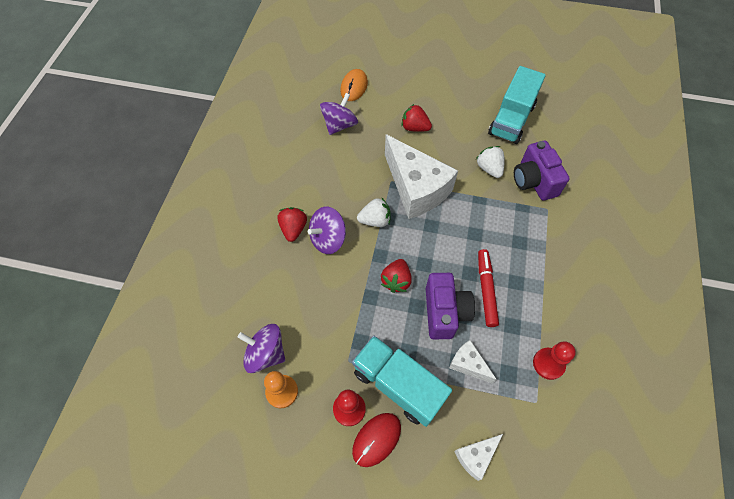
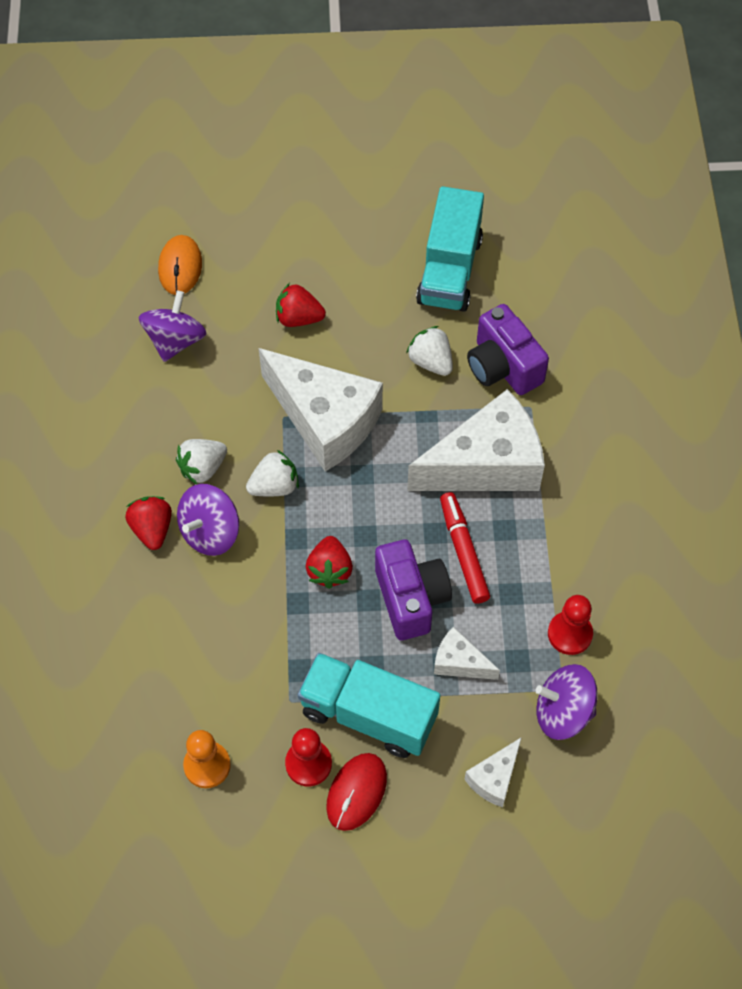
camera: 15 degrees left, 0 degrees up
(266, 353) = (168, 720): purple spinning top -> purple spinning top (563, 712)
(334, 200) = (203, 468): none -> white strawberry
(512, 238) = (486, 464): none -> white cheese

